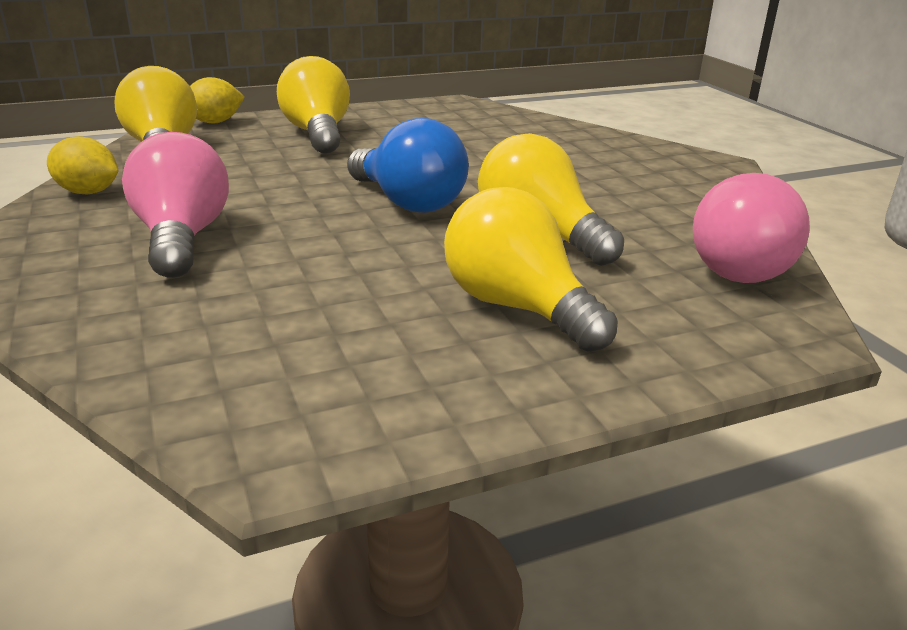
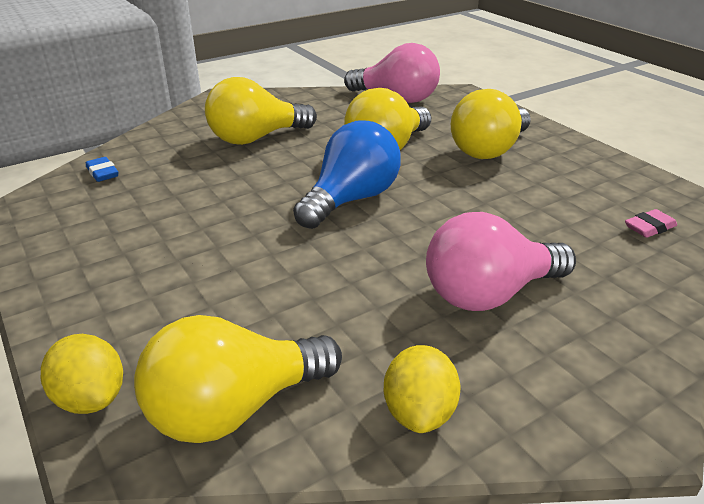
camera: 100 degrees left, 5 degrees up
(200, 379) = (649, 227): none -> pink eraser
(318, 134) = (155, 284): yellow light bulb -> yellow light bulb (256, 138)
(512, 120) = (102, 173): none -> blue eraser

